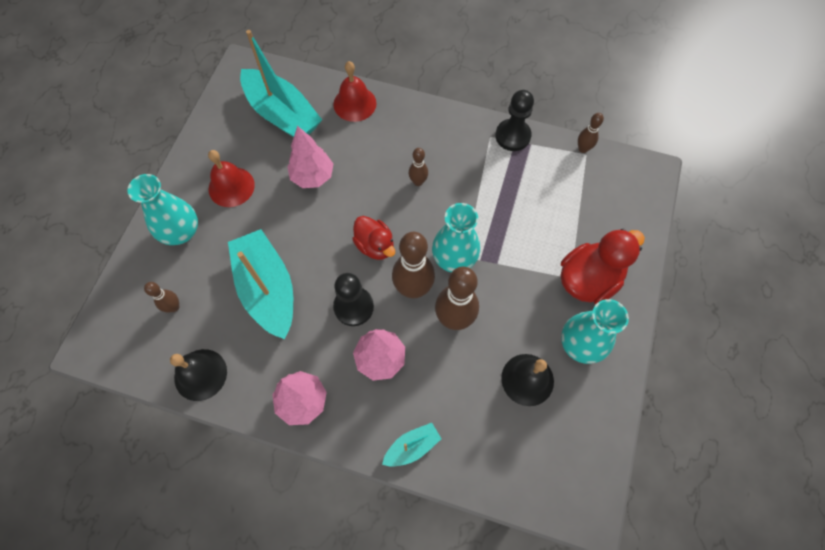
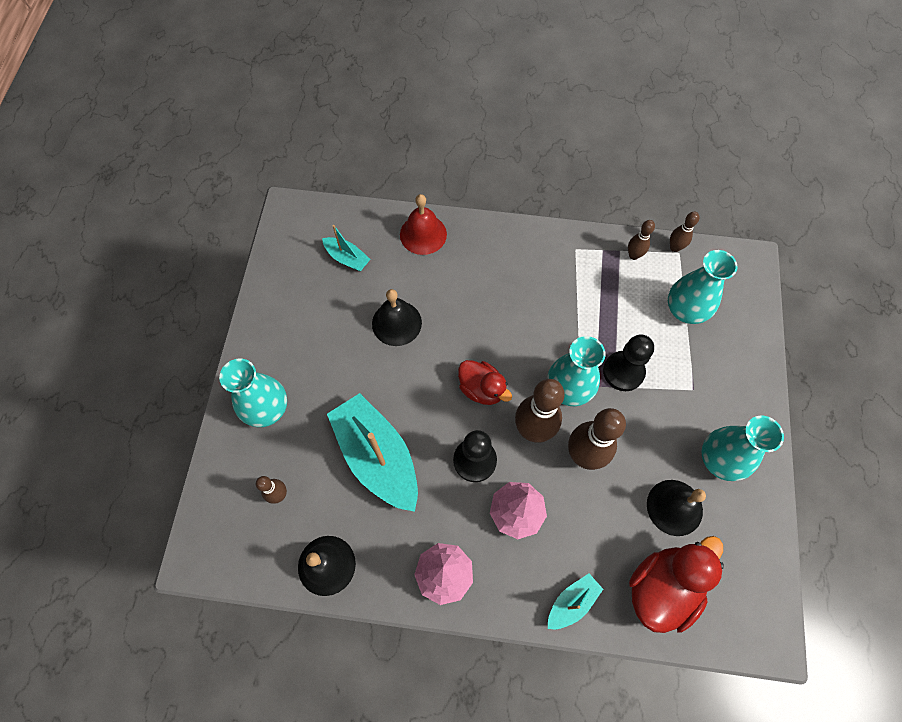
camera: 10 degrees left, 0 degrees up
(231, 187) = (310, 348): red bell -> none
(282, 114) = (347, 258): turquoise boat -> turquoise boat, size x0.48
(312, 176) = (396, 323): pink tree -> black bell
(418, 182) = (511, 311): brown bowling pin -> brown bowling pin (633, 255)
(512, 136) = (599, 245): black pawn -> black pawn (623, 372)
(579, 206) = (685, 310): none -> turquoise vase
(588, 279) = (712, 388): red duck -> red duck (662, 587)

